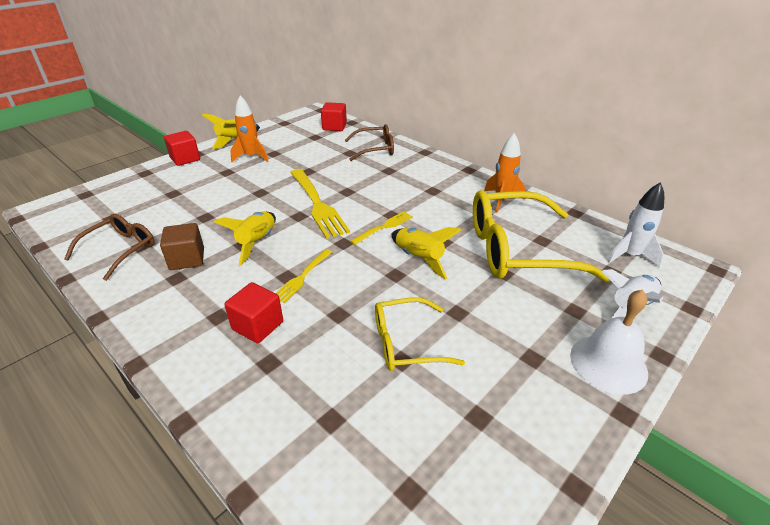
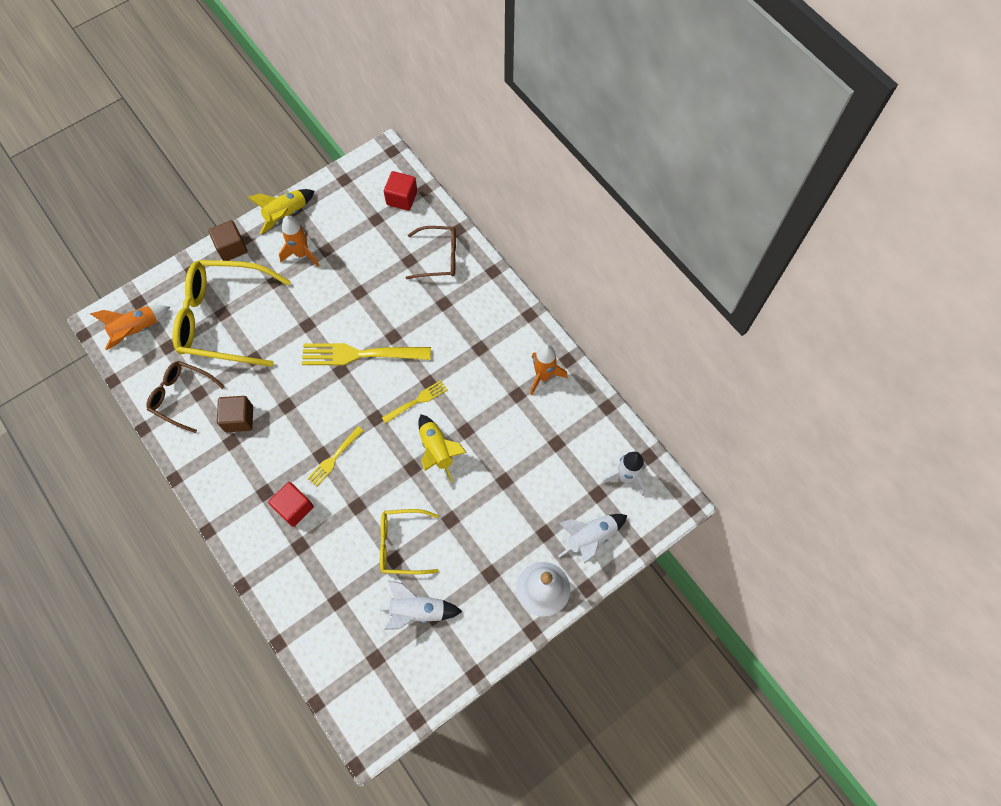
camera: 10 degrees right, 30 degrees up
(78, 211) = (137, 330): none -> orange rocket
(120, 250) = (182, 396): brown glasses -> brown glasses turned 105 degrees counterclockwise
(185, 159) = (231, 248): red cube -> brown cube
(257, 242) = (299, 405): yellow rocket -> none
(317, 204) = (360, 354): yellow fork -> yellow fork turned 105 degrees clockwise
(453, 414) = (417, 611): none -> white rocket
(518, 250) = (528, 453): yellow glasses -> yellow glasses (224, 319)

